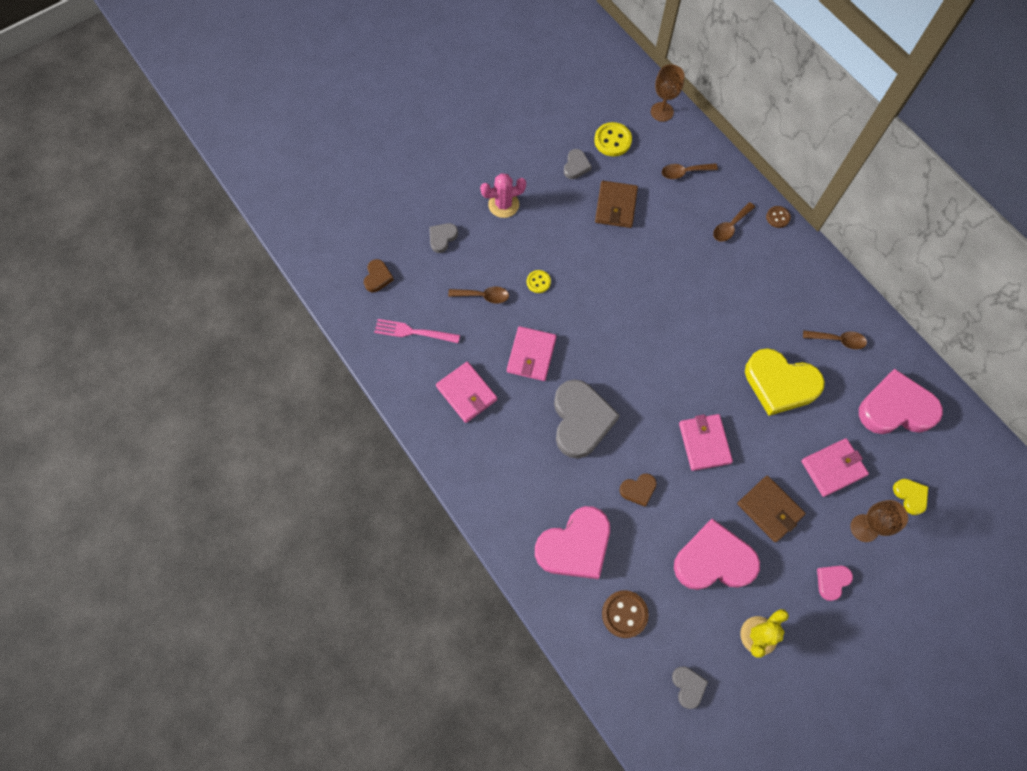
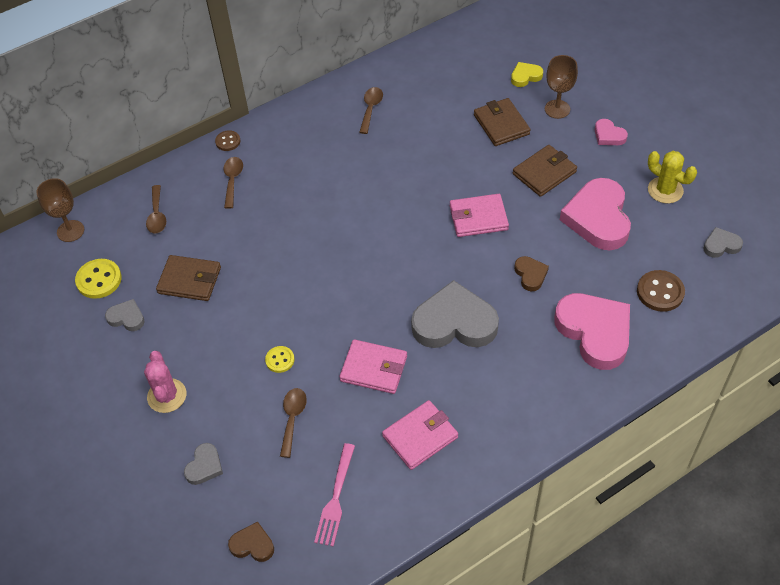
camera: 85 degrees left, 15 degrees down
(442, 238) = (204, 466): grey heart -> grey heart turned 105 degrees counterclockwise
(730, 226) = (232, 180): brown spoon -> brown spoon turned 135 degrees counterclockwise
(780, 384) = (415, 155): yellow heart -> none
(833, 468) = (501, 124): pink wallet -> brown wallet
(895, 408) = (441, 77): pink heart -> none

